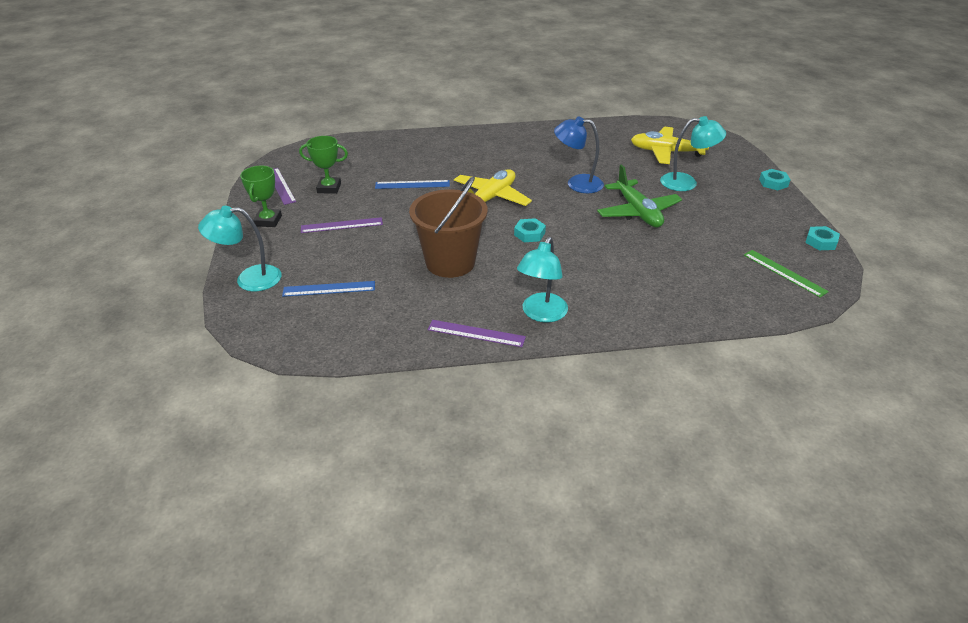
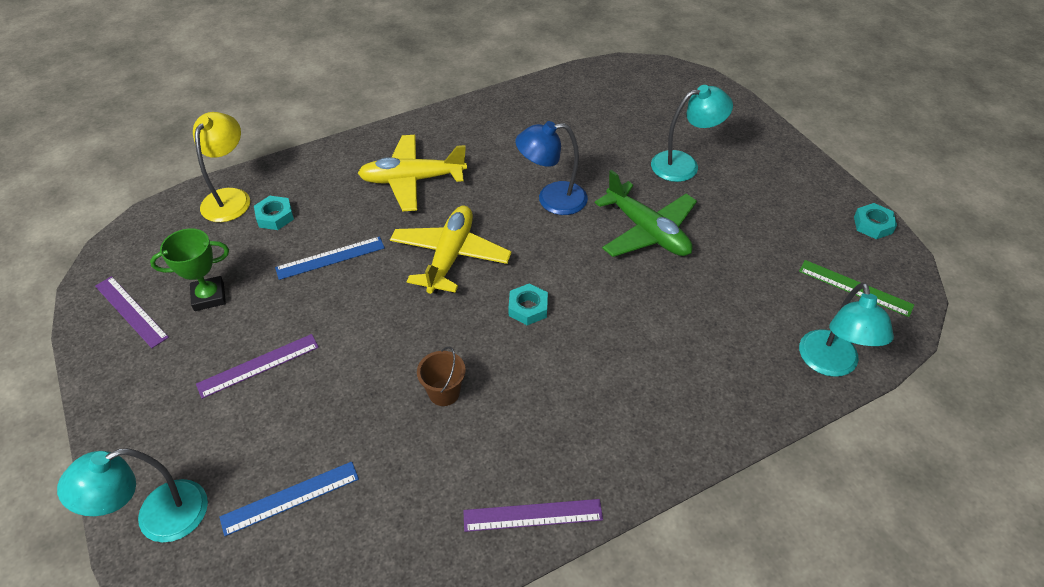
camera: 20 degrees left, 10 degrees up
(268, 221) = (139, 388): green trophy -> none
(365, 145) = (230, 198): none -> yellow lamp
(450, 262) = (444, 392): brown bucket -> brown bucket, size x0.44
(541, 314) = (602, 451): turquoise lamp -> turquoise lamp (830, 364)
(666, 152) = (639, 117): yellow plane -> yellow plane (412, 180)
(773, 183) = (782, 140): turquoise nut -> turquoise nut (275, 216)

